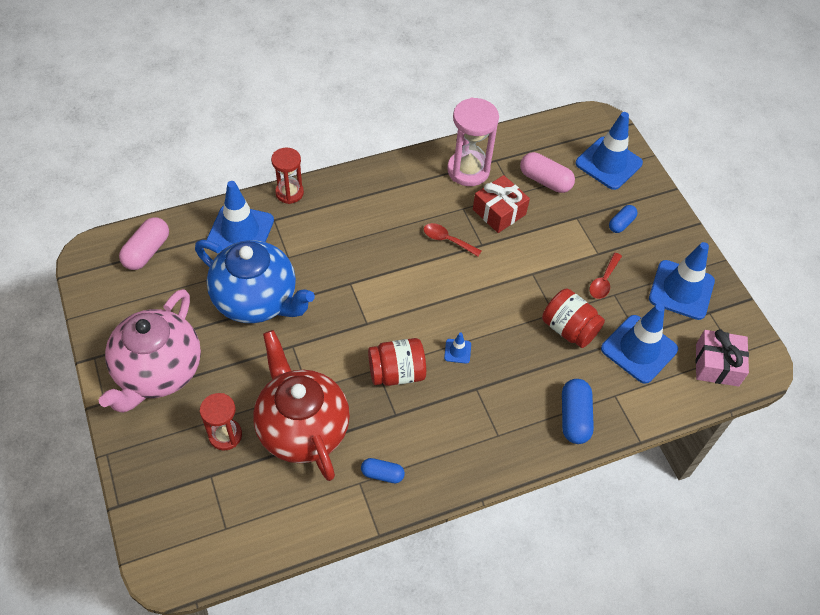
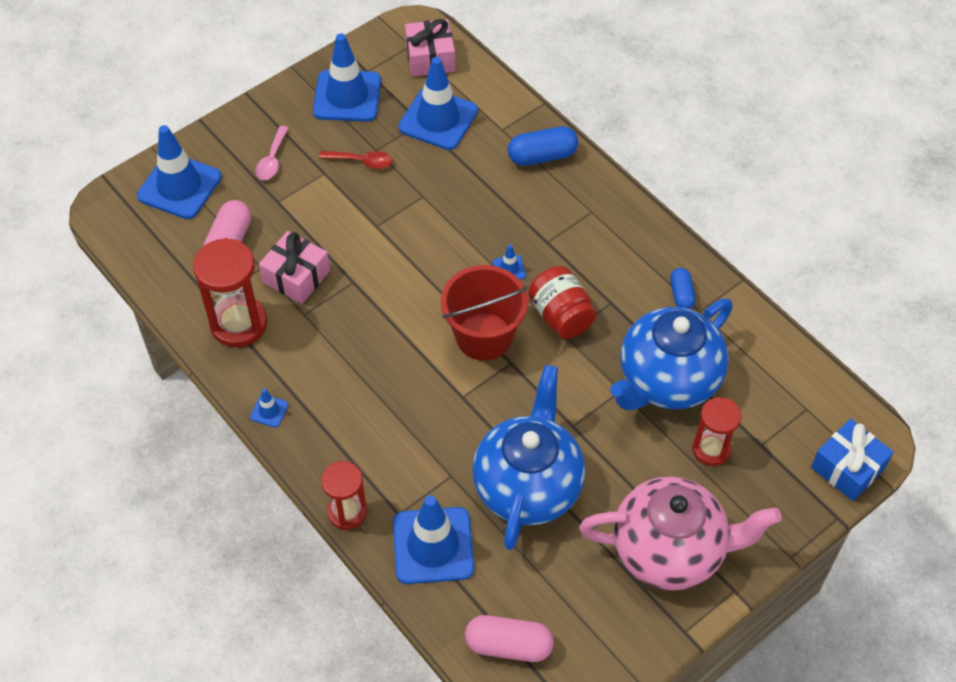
camera: 105 degrees left, 0 degrees up
(156, 535) = (847, 468): none -> blue gift
(302, 428) = (667, 381): red teapot -> blue teapot
(388, 171) = (269, 411): none -> blue traffic cone
(398, 313) = (484, 336): none -> red bucket
(447, 240) = (360, 317): red spoon -> none
(468, 170) = (239, 324): pink hourglass -> red hourglass
(499, 212) = (296, 276): red gift -> pink gift
(569, 329) = (438, 179): red jar -> none
(621, 223) = (272, 160): blue capsule -> pink spoon

